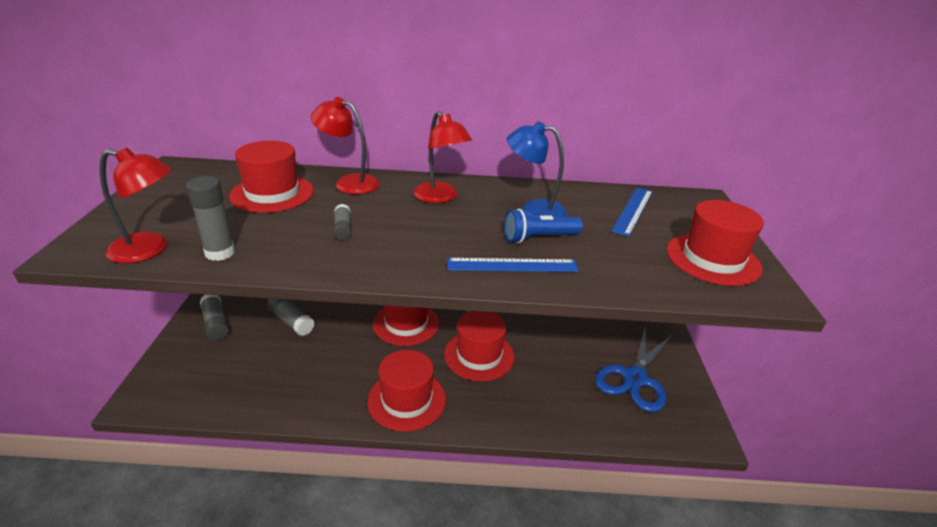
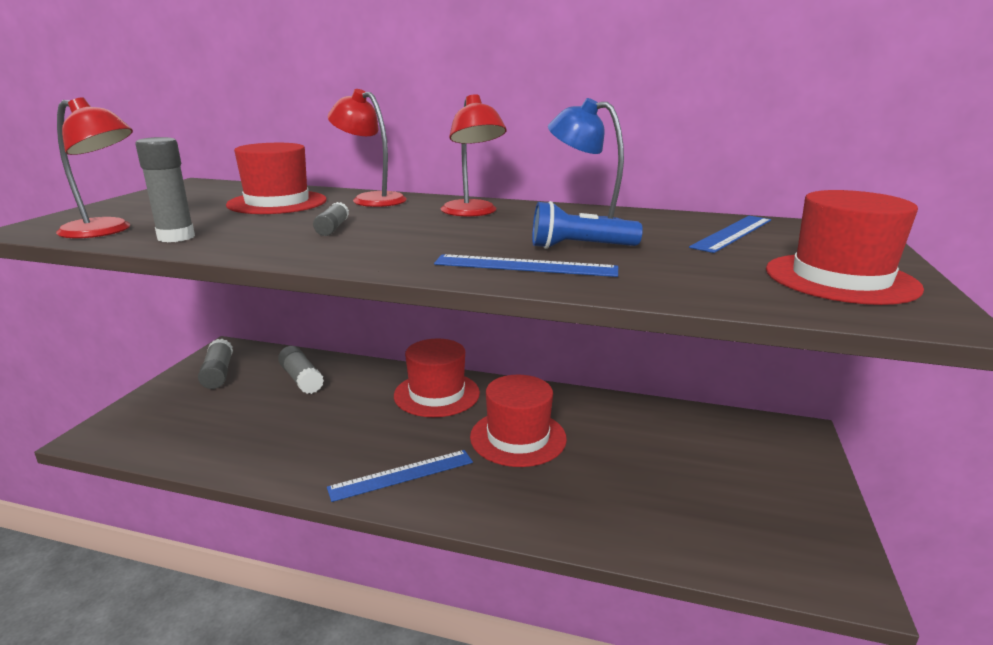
camera: 15 degrees right, 10 degrees down
(406, 400) = (402, 475): red hat -> blue ruler
(635, 378) = (740, 491): blue scissors -> none

